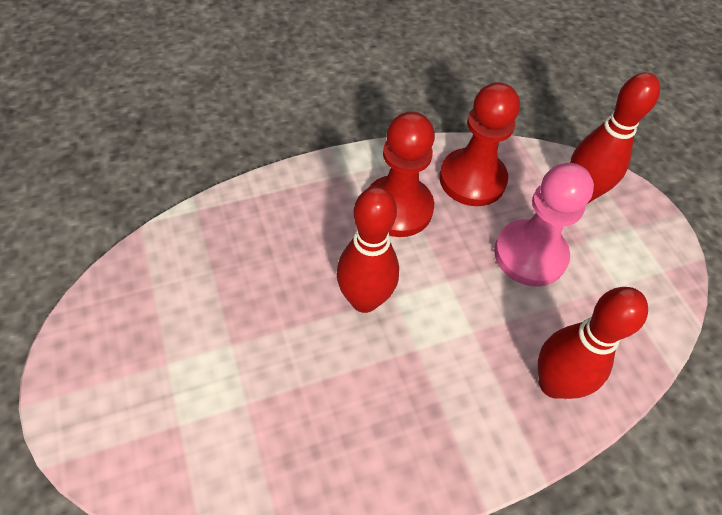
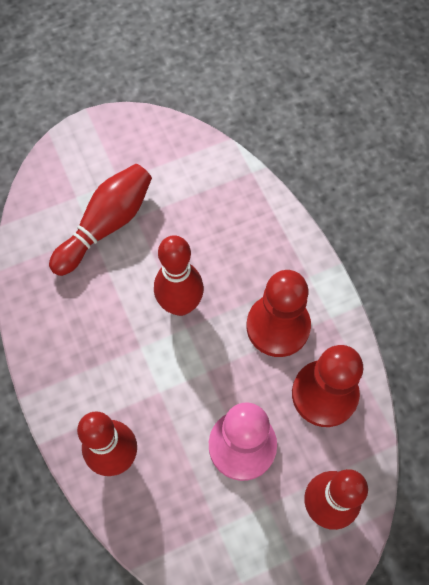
camera: 90 degrees right, 10 degrees up
(236, 382) = (106, 225): none -> red bowling pin

